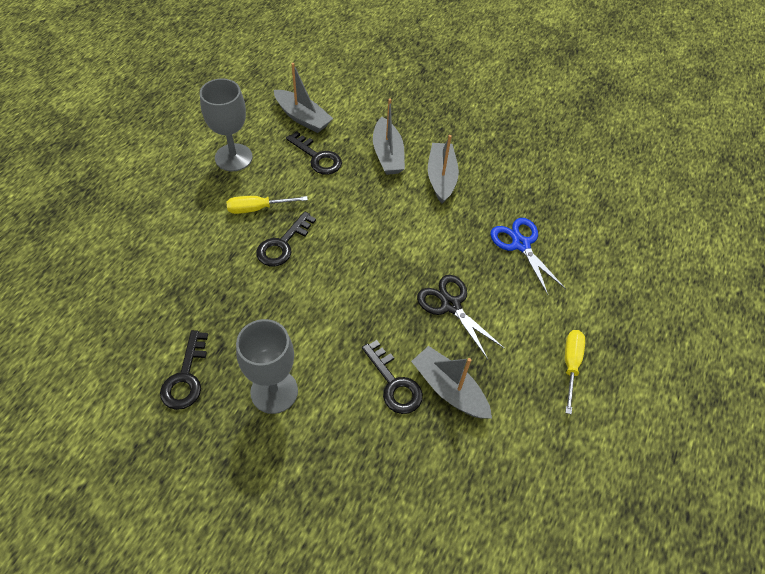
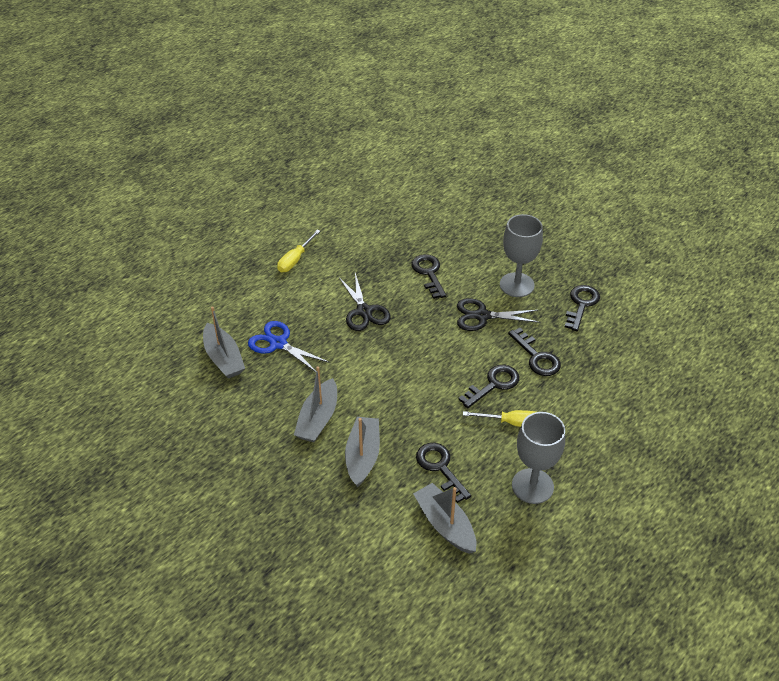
camera: 160 degrees left, 10 degrees down
(239, 287) = (536, 357): none -> black key
(310, 330) = (482, 316): none -> black scissors
(449, 389) = (391, 263): grey boat -> grey boat (223, 358)
(521, 244) = (278, 343): blue scissors -> blue scissors turned 135 degrees clockwise

